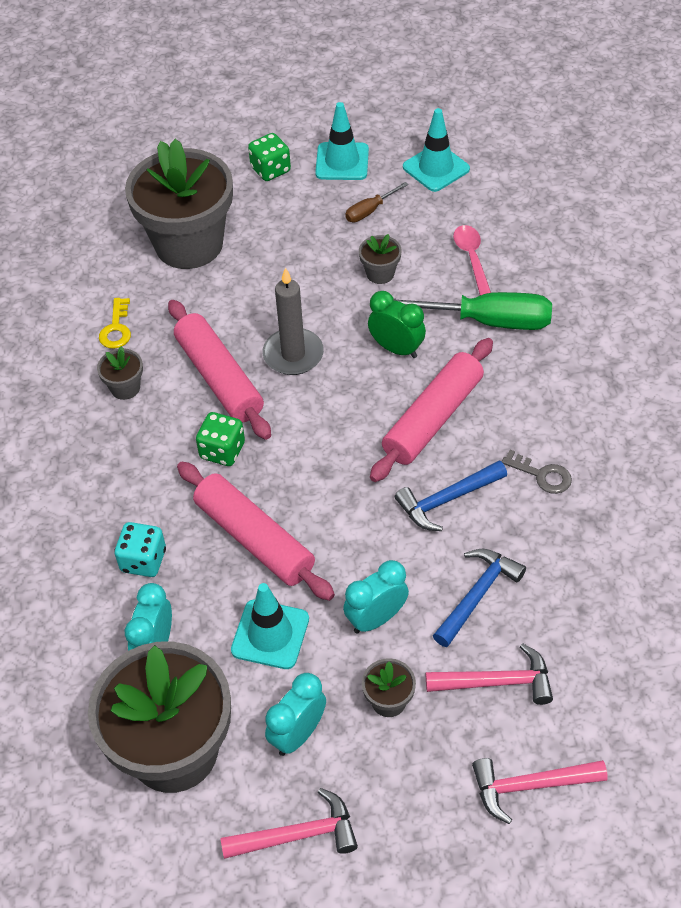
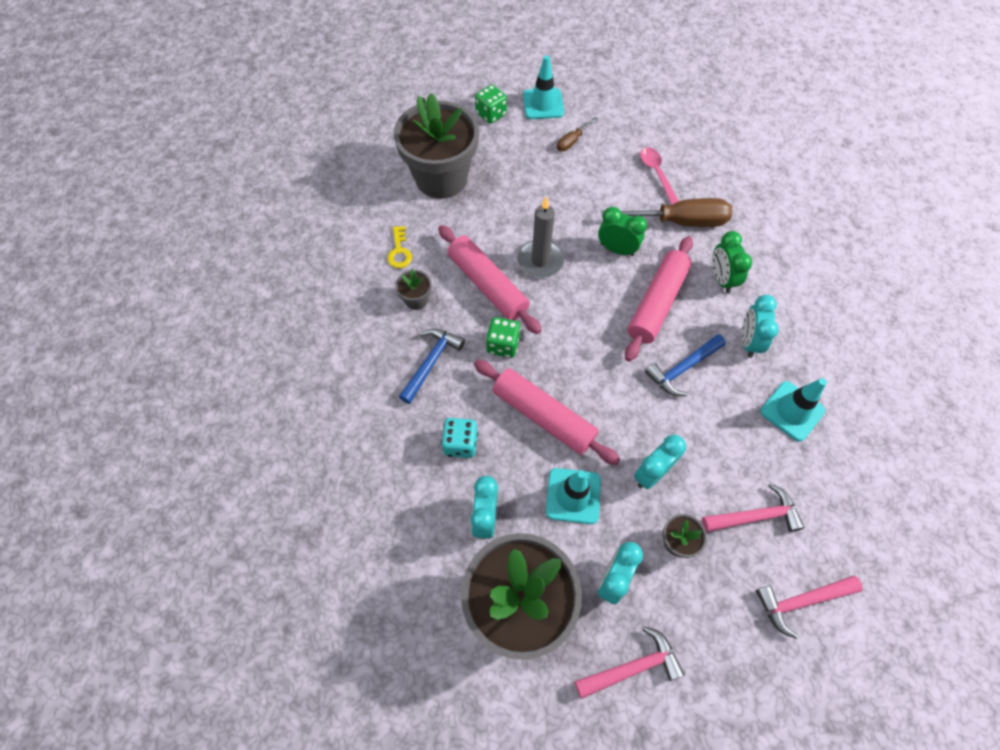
camera: 10 degrees left, 10 degrees up
(380, 273) = (591, 190): grey flower pot -> none
(436, 168) = (613, 104): turquoise traffic cone -> turquoise traffic cone (792, 411)
(477, 595) = (723, 445): blue hammer -> blue hammer (431, 362)
(487, 321) = (679, 221): green screwdriver -> brown screwdriver
(525, 396) = (721, 279): none -> green clock
(542, 475) = (748, 341): grey key -> turquoise clock

